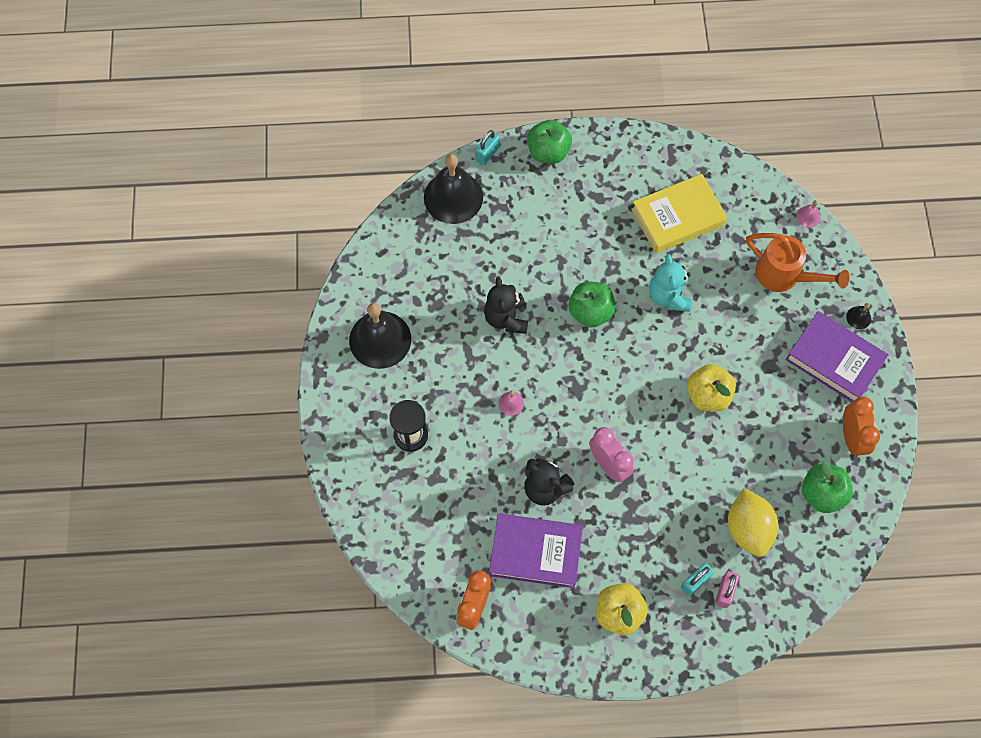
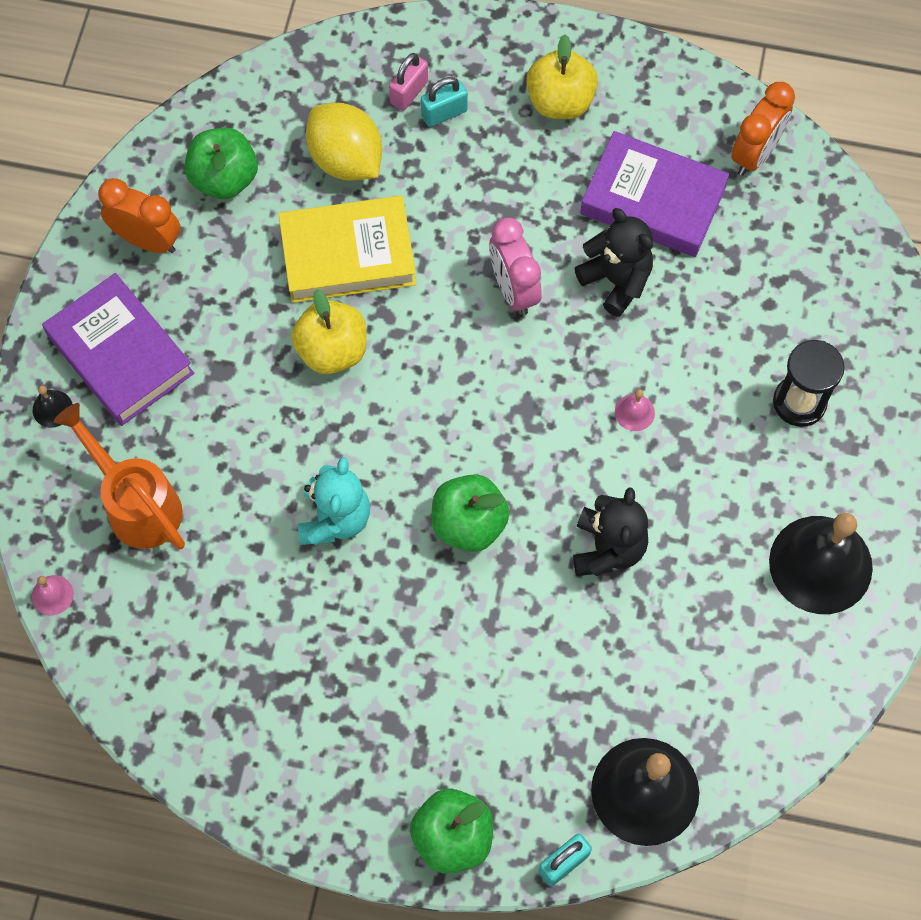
camera: 165 degrees left, 0 degrees up
(677, 217) = (269, 650): yellow book -> yellow book (348, 254)
(748, 528) = (346, 160): yellow lemon -> yellow lemon turned 45 degrees counterclockwise
(851, 437) = (147, 240): orange clock -> orange clock turned 105 degrees clockwise

